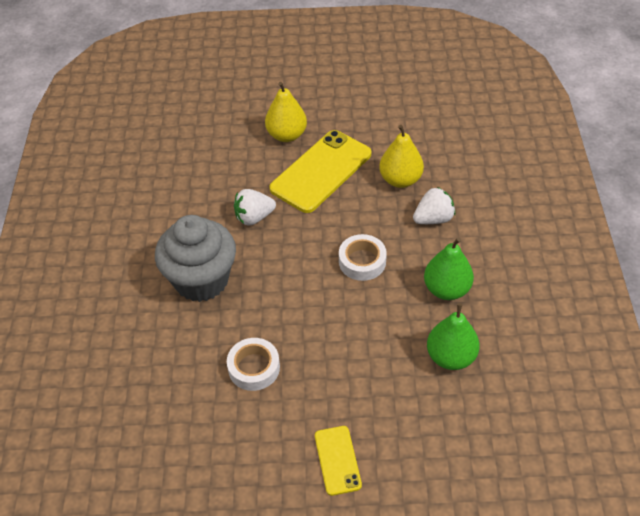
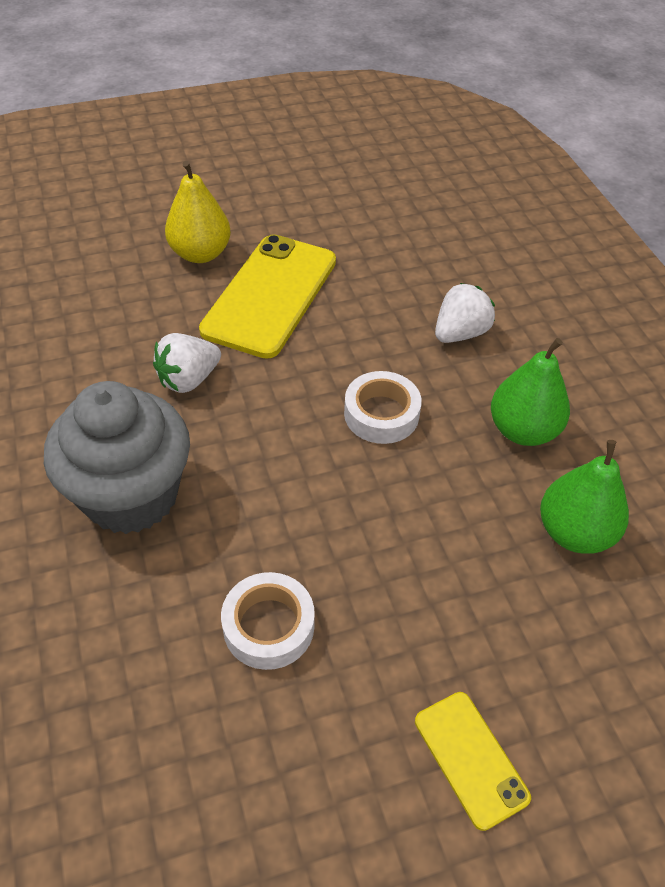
camera: 20 degrees left, 0 degrees up
(400, 180) = (391, 288): yellow pear -> none

